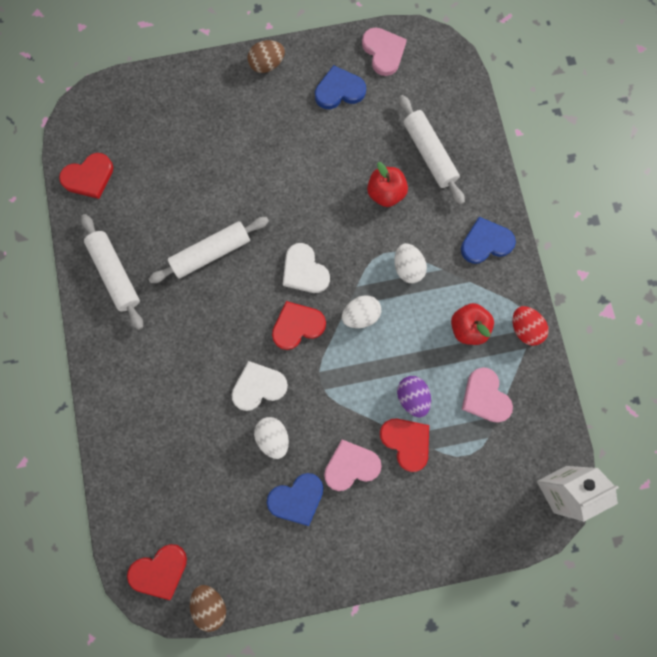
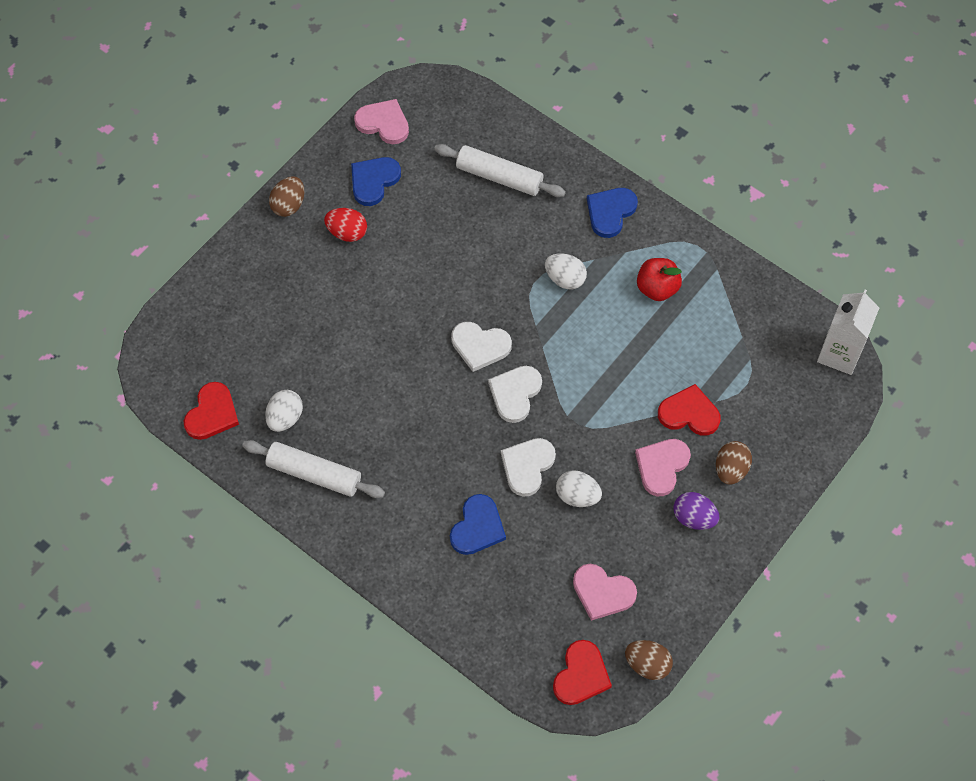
camera: 40 degrees left, 15 degrees down
(211, 253) = (385, 393): white rolling pin -> none
(297, 326) = (515, 394): red heart -> white heart
(297, 498) = (641, 526): blue heart -> blue heart (477, 527)
(360, 315) = (560, 345): white egg -> white egg (285, 418)
(385, 193) = (491, 234): red apple -> none
(398, 510) = (731, 469): none -> brown egg
(412, 397) = (662, 375): purple egg -> purple egg (694, 518)
(485, 397) = (719, 330): pink heart -> pink heart (602, 592)
(525, 329) = (702, 255): red egg -> red egg (347, 232)

